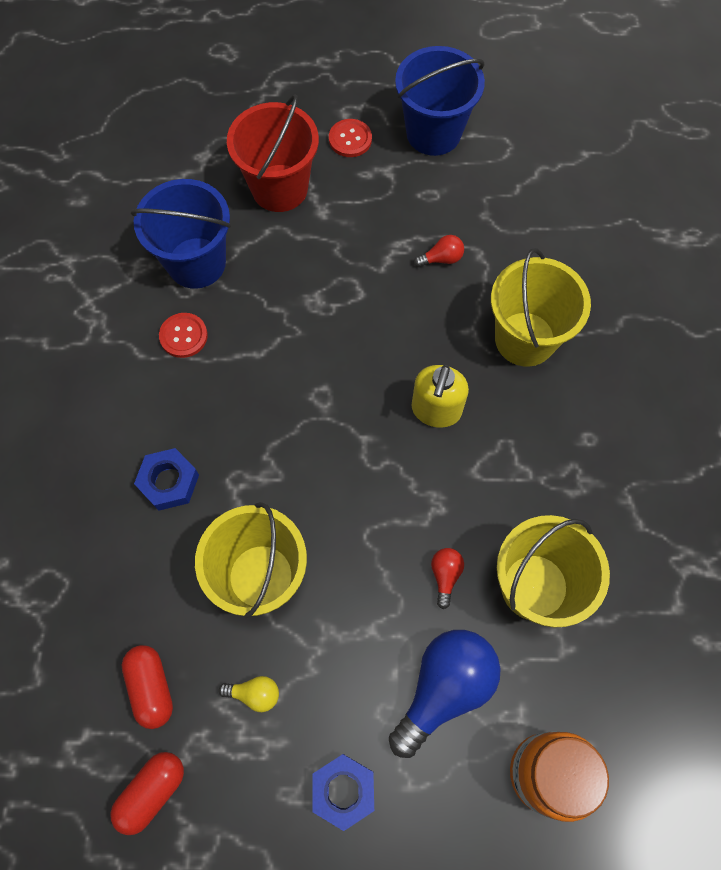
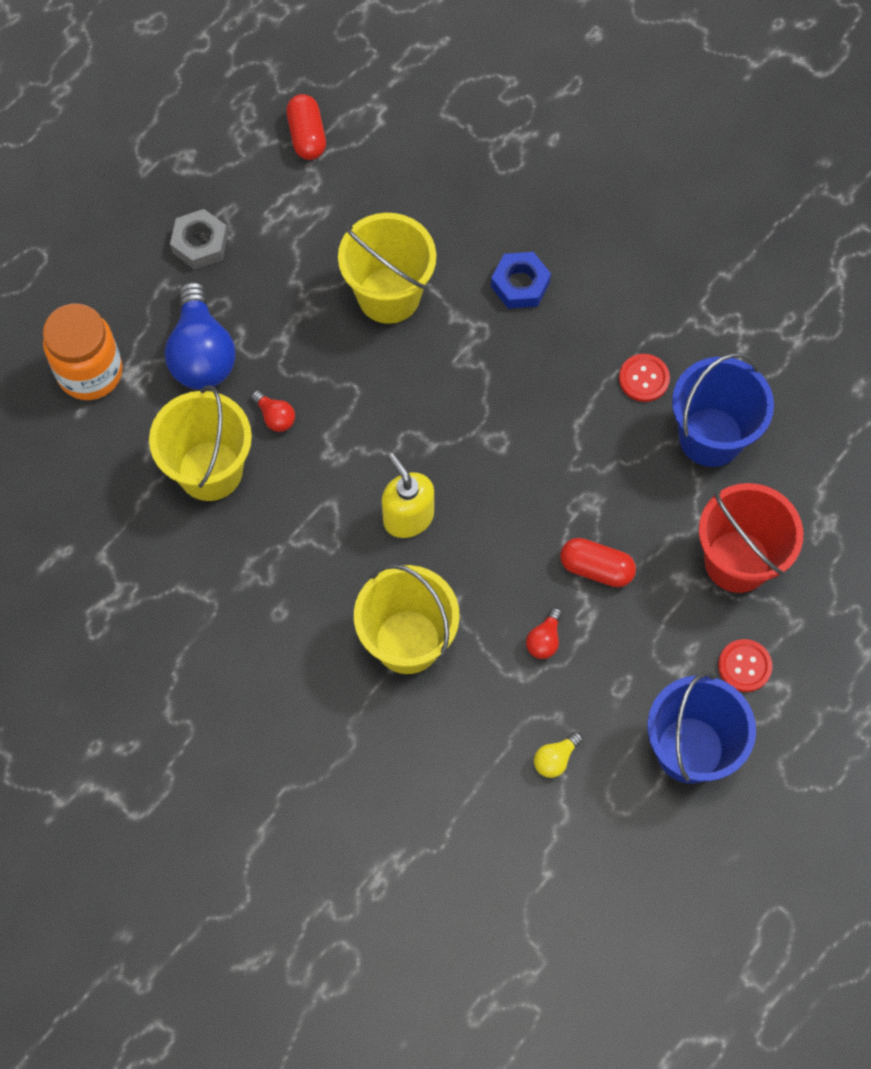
camera: 130 degrees right, 0 degrees up
(151, 687) = (375, 177): red capsule -> red capsule (596, 568)
(255, 694) = (311, 235): yellow light bulb -> yellow light bulb (555, 759)
(343, 791) = (200, 243): blue nut -> grey nut

